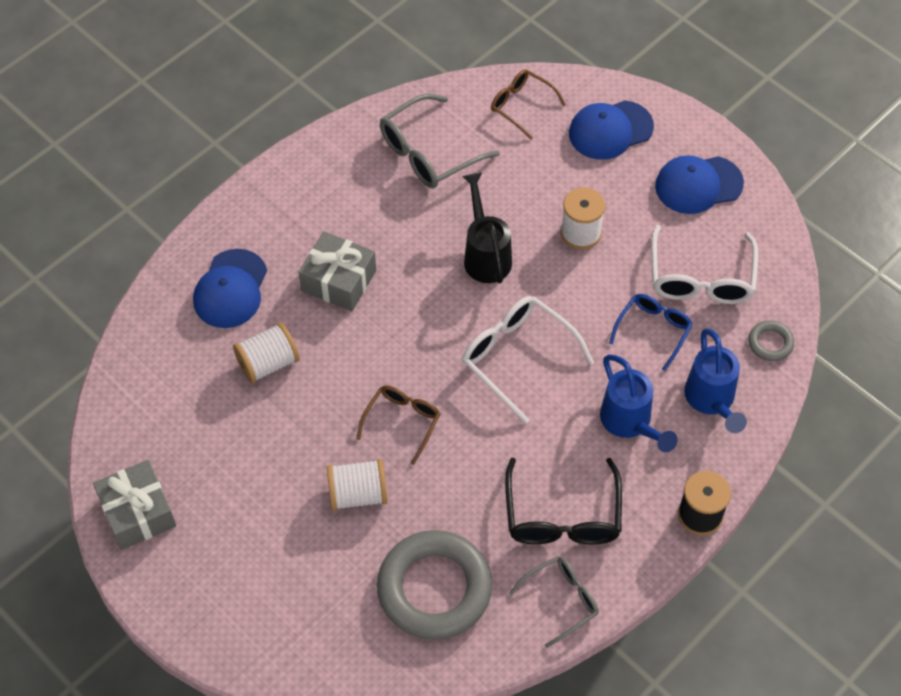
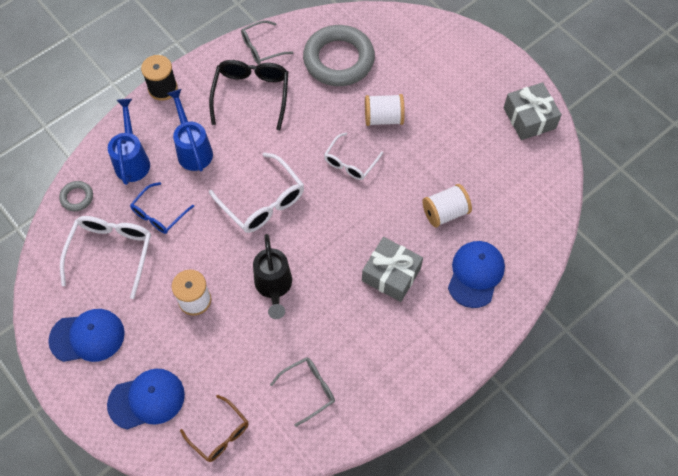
camera: 175 degrees left, 5 degrees up
(402, 422) = (350, 162): brown glasses -> white glasses
(429, 153) = (308, 390): grey glasses -> grey glasses, size x0.64

